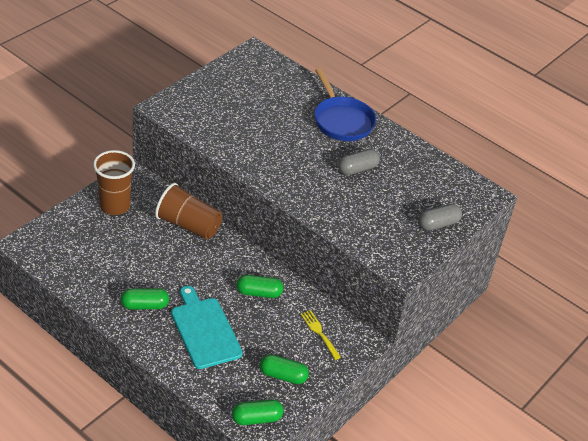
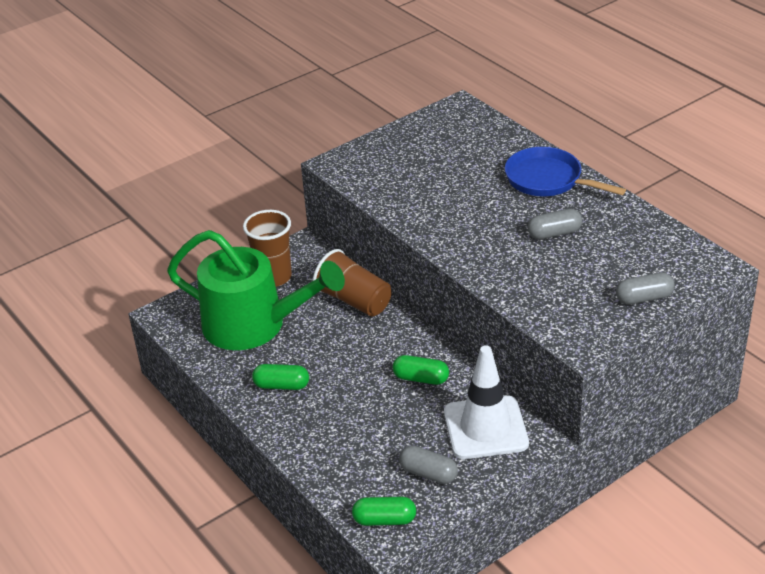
camera: 20 degrees right, 5 degrees down
(107, 251) = (253, 325): none -> green watering can
(204, 330) = (345, 416): turquoise cutting board -> none
(283, 375) = (428, 473): green capsule -> grey capsule
(319, 333) = (485, 428): yellow fork -> white traffic cone
(341, 120) = (548, 180): blue pan -> blue pan turned 135 degrees clockwise

